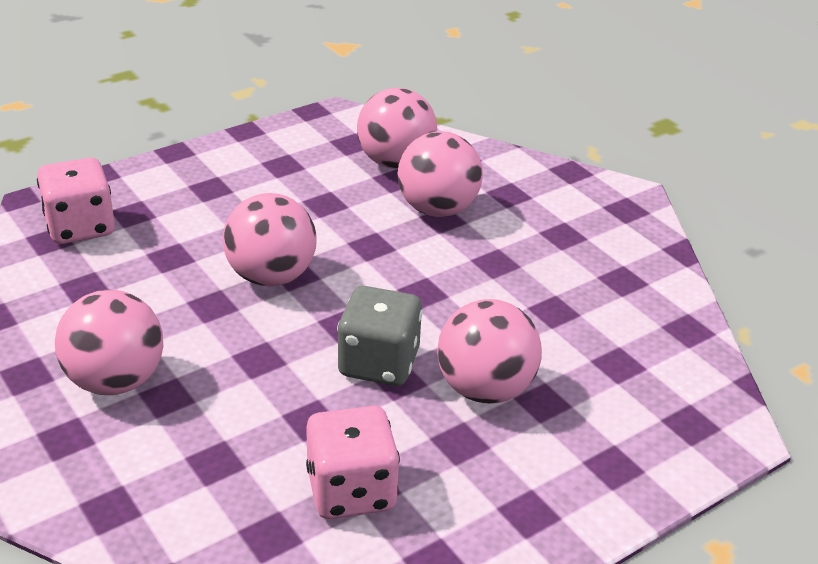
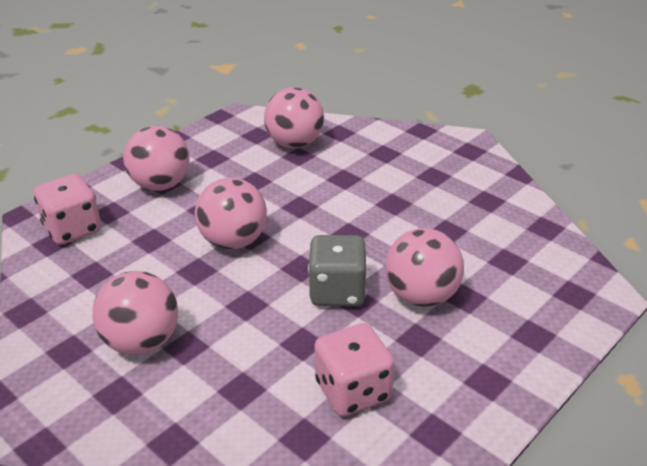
camera: 10 degrees left, 0 degrees up
(437, 209) = (338, 172): pink ball -> pink ball (161, 185)

